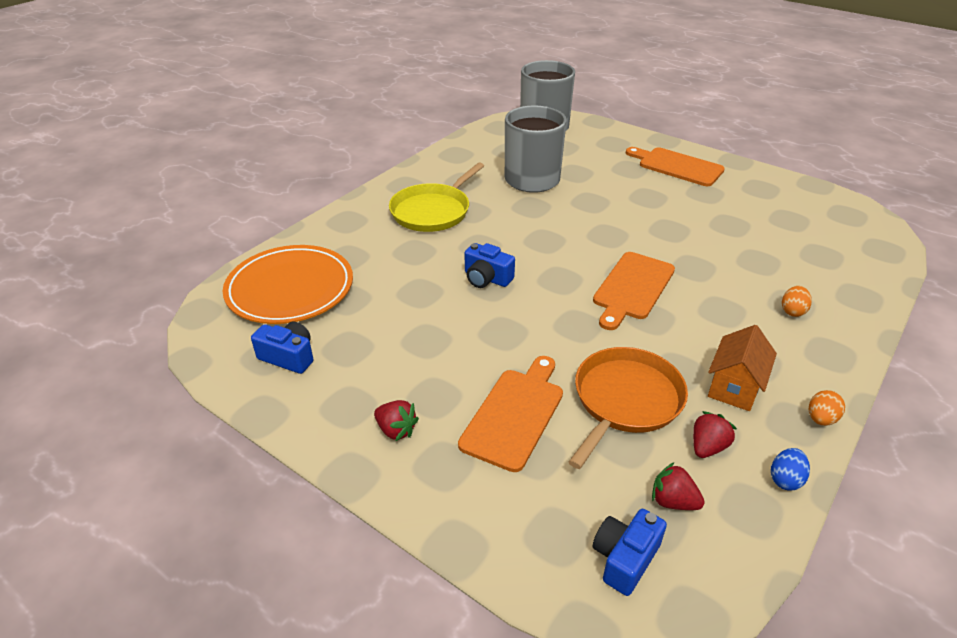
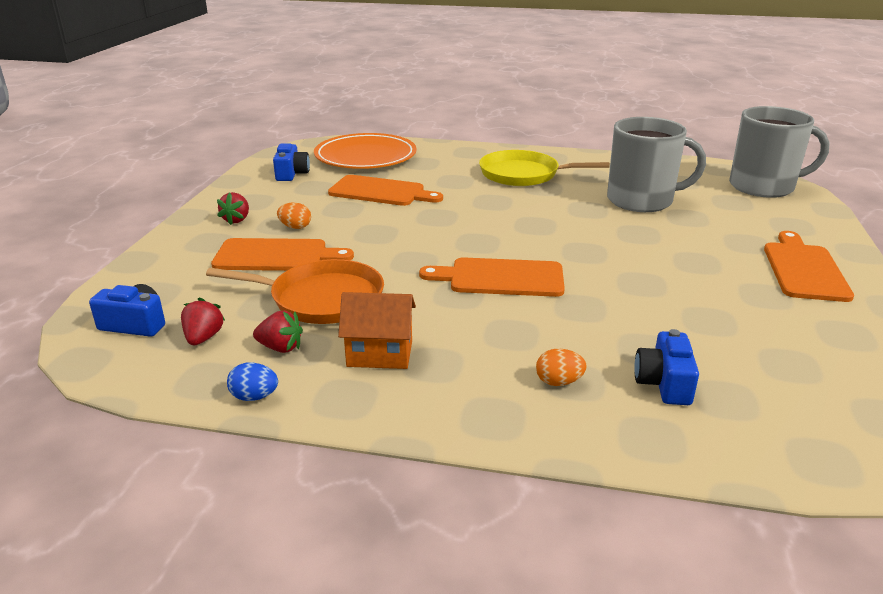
camera: 65 degrees right, 10 degrees down
(402, 303) = (381, 192): none -> orange cutting board
(486, 278) = (446, 213): blue camera -> blue camera (664, 383)
(820, 419) = (361, 415): orange egg -> orange egg (295, 227)

